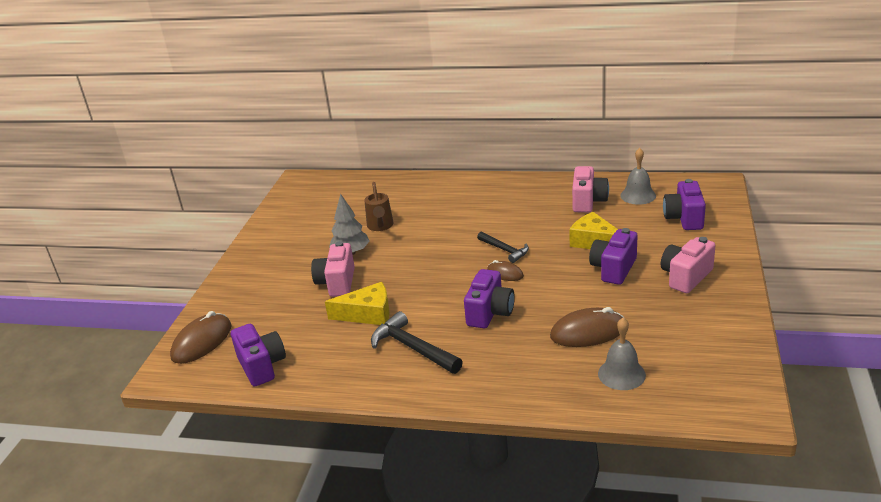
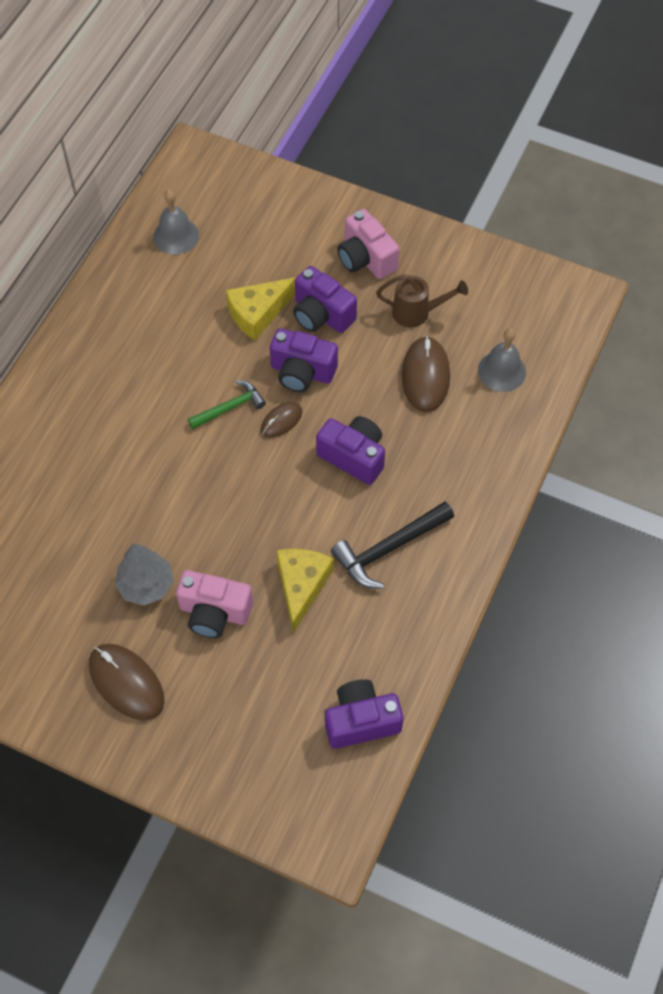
camera: 80 degrees left, 30 degrees up
(202, 342) = (280, 795): brown mouse -> brown mouse (126, 683)
(380, 226) = (94, 537): brown watering can -> brown watering can (417, 313)
(505, 250) = (230, 407): black hammer -> green hammer
(588, 201) = (162, 289): pink camera -> none
(684, 218) = (251, 214): purple camera -> purple camera (302, 372)

